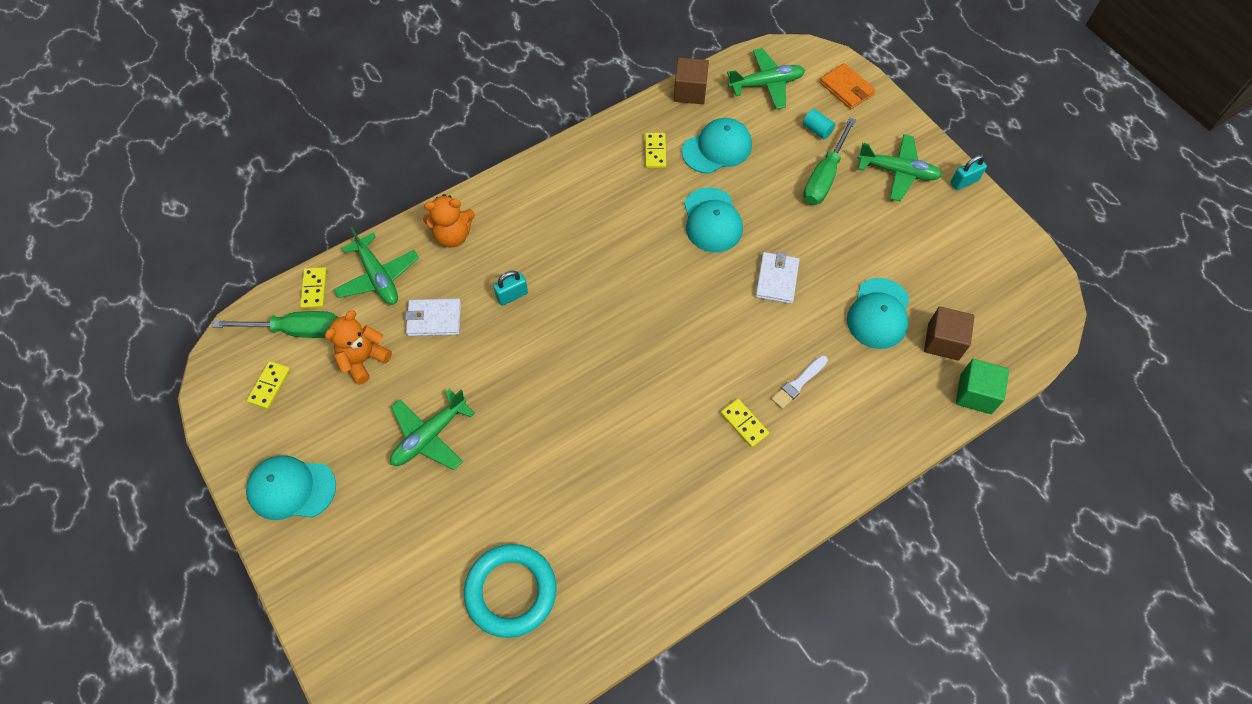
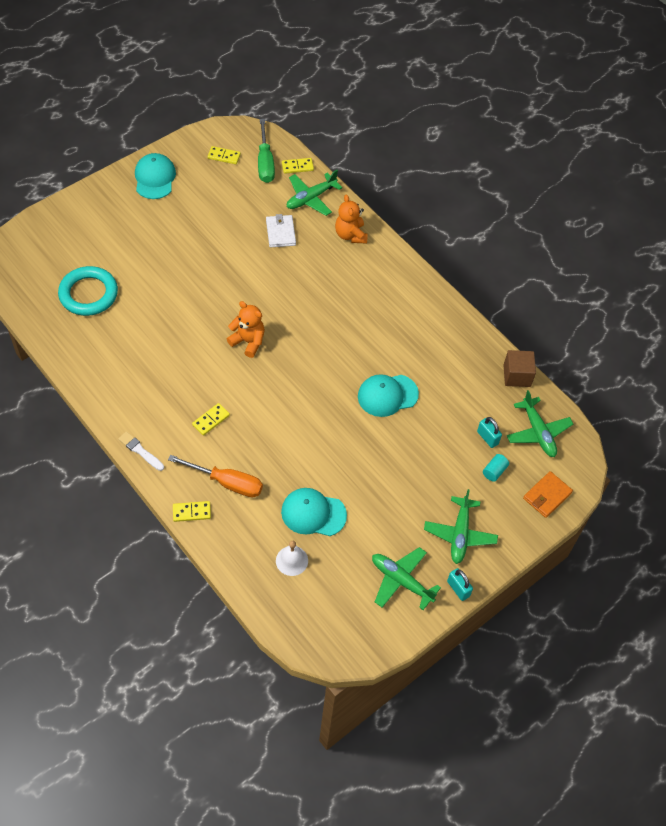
camera: 80 degrees right, 5 degrees down
(363, 359) = (246, 199): orange teddy bear -> orange teddy bear (248, 341)
(429, 436) = (193, 241): green plane -> green plane (401, 580)
(512, 295) = (304, 274): turquoise padlock -> turquoise padlock (487, 438)
(655, 152) = (448, 354): yellow domino -> yellow domino (192, 512)
(717, 148) = (460, 397): turquoise cap -> none
(777, 279) = (337, 441): white wallet -> none
(798, 383) = (246, 455): white brush -> white brush (140, 451)
(824, 177) = (444, 476): green screwdriver -> none
(838, 408) = (227, 482): none -> orange screwdriver
(943, 341) = (292, 560): brown cube -> white bell
(975, 394) = (245, 582): green cube -> none

